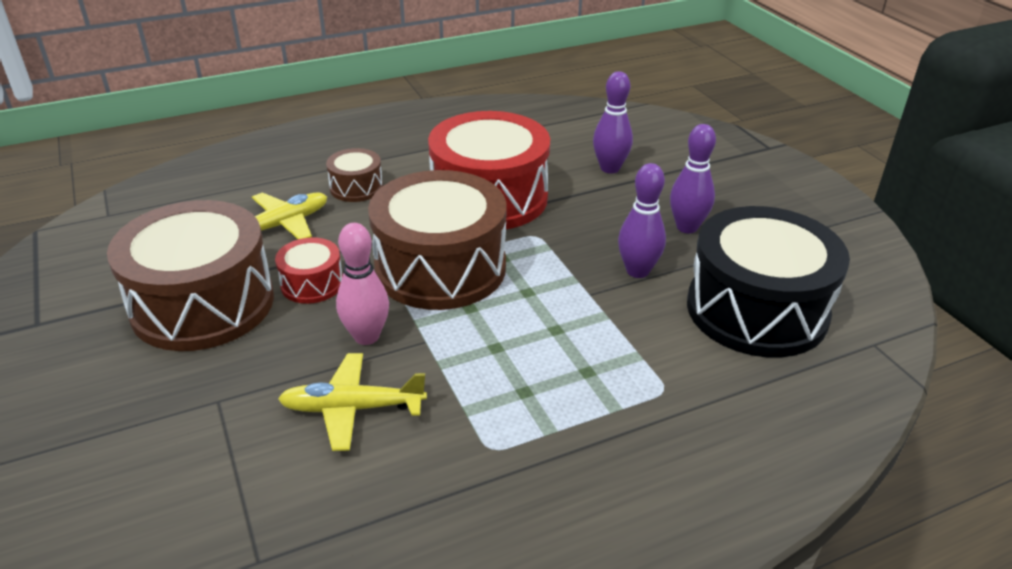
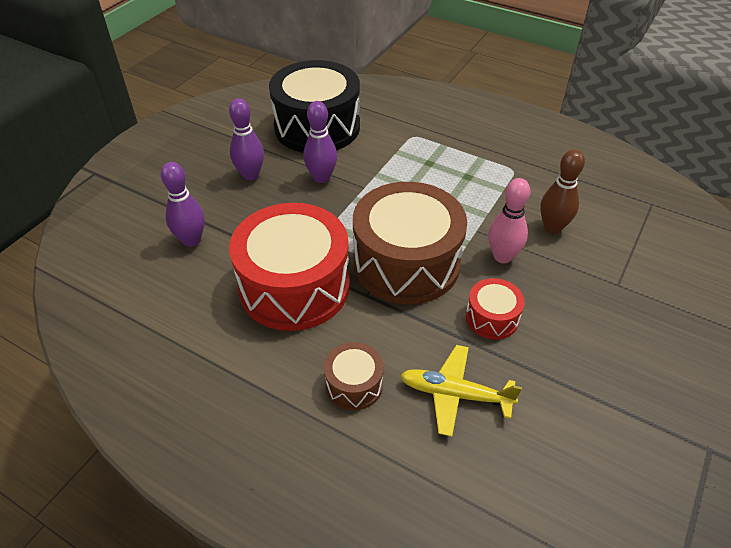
camera: 125 degrees left, 10 degrees up
(203, 304) = (576, 362): brown drum -> none
(353, 408) = (552, 227): yellow plane -> brown bowling pin

